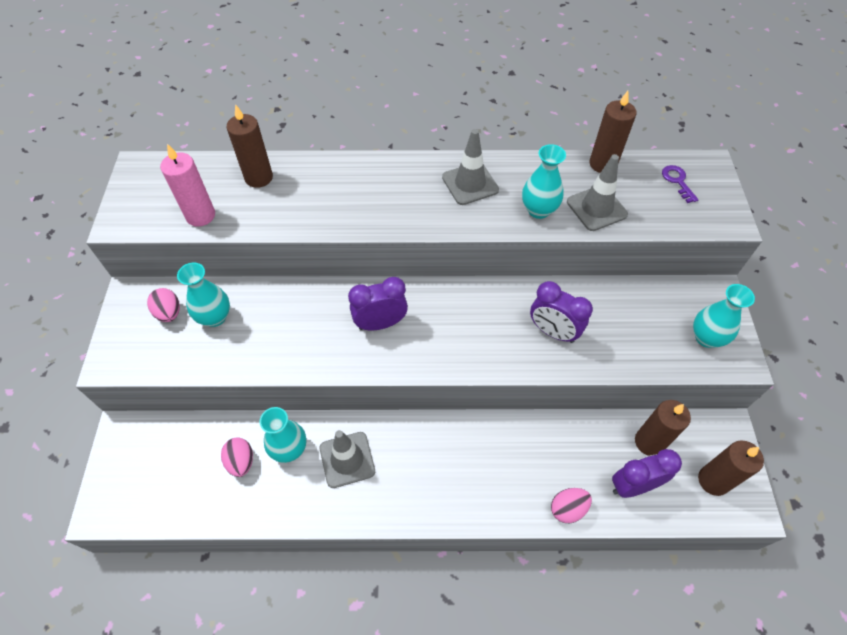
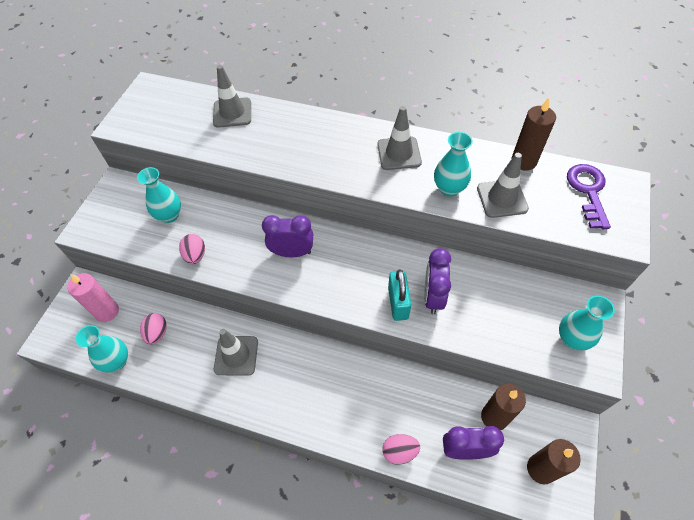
camera: 20 degrees right, 0 degrees up
(169, 313) = (138, 204): pink egg -> pink egg (195, 255)
(200, 215) = (177, 133): pink candle -> pink candle (107, 311)
(259, 177) = (232, 113): brown candle -> grey traffic cone
(289, 449) = (196, 334): turquoise vase -> turquoise vase (117, 361)
(519, 348) = (398, 303): none -> turquoise padlock
(553, 332) = (433, 297): purple clock -> purple clock turned 45 degrees clockwise
(677, 181) = (588, 191): purple key -> purple key, size x1.70

